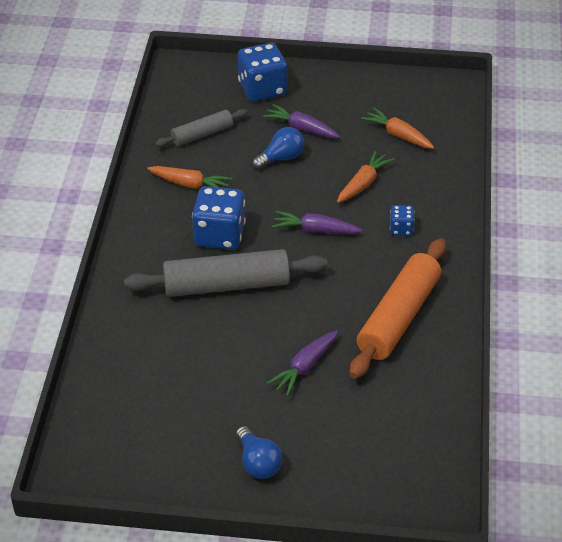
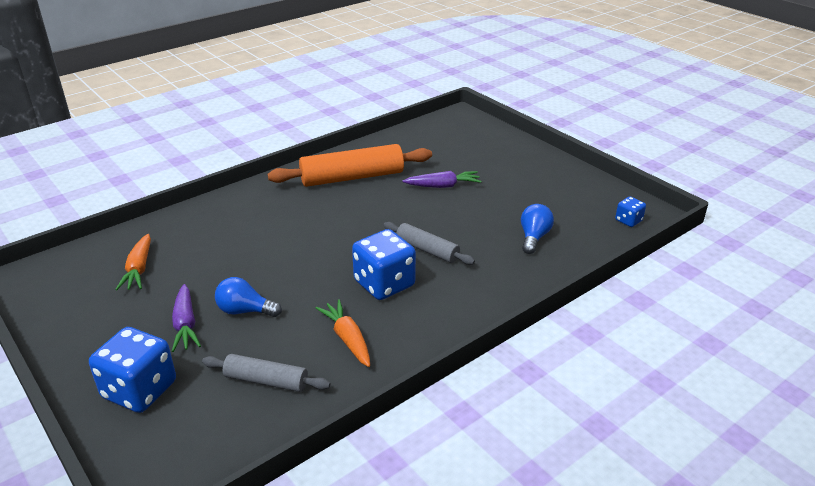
camera: 135 degrees left, 10 degrees down
(226, 285) = (427, 250): grey rolling pin -> grey rolling pin, size x0.57
(258, 463) = (529, 166): blue light bulb -> blue light bulb (534, 237)
(315, 230) = (315, 246): purple carrot -> none
(363, 183) = (229, 253): orange carrot -> none
(401, 229) = (263, 214): blue dice -> blue dice (628, 221)

